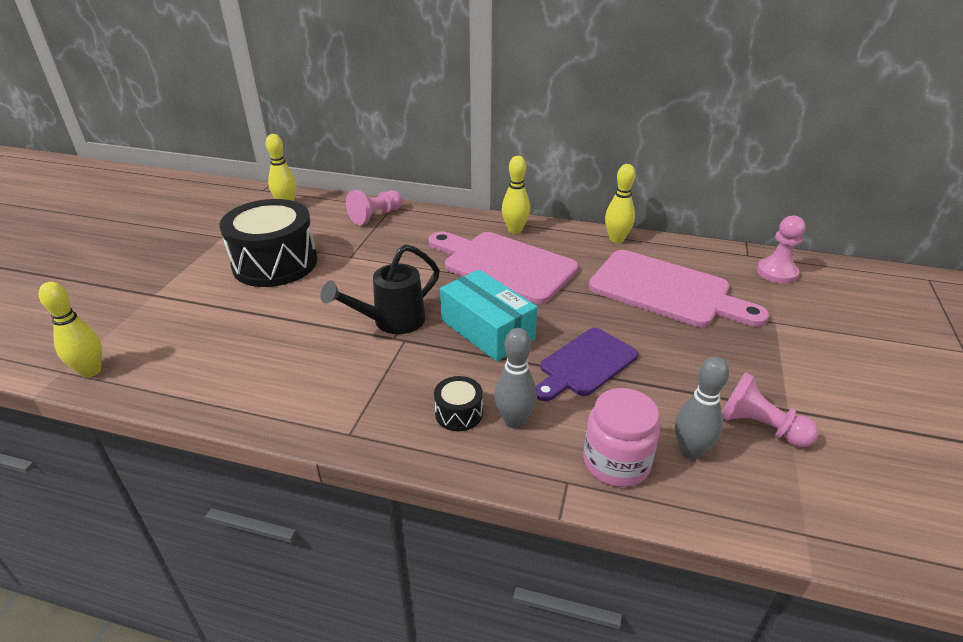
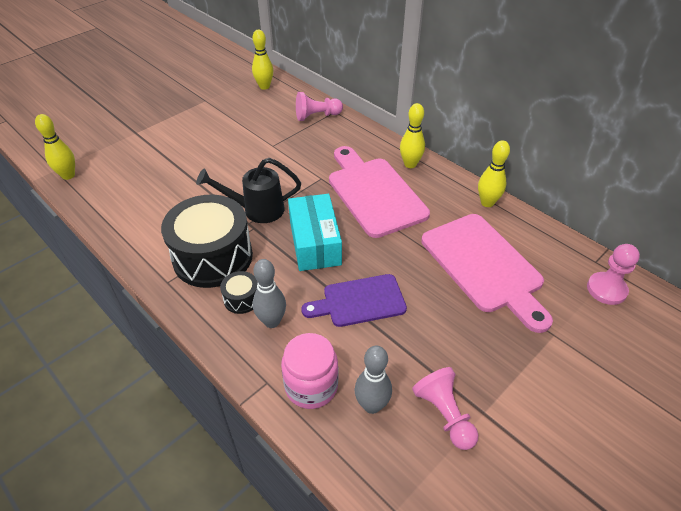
camera: 30 degrees right, 10 degrees up
(275, 263) = (221, 134): black drum -> black drum (213, 257)

